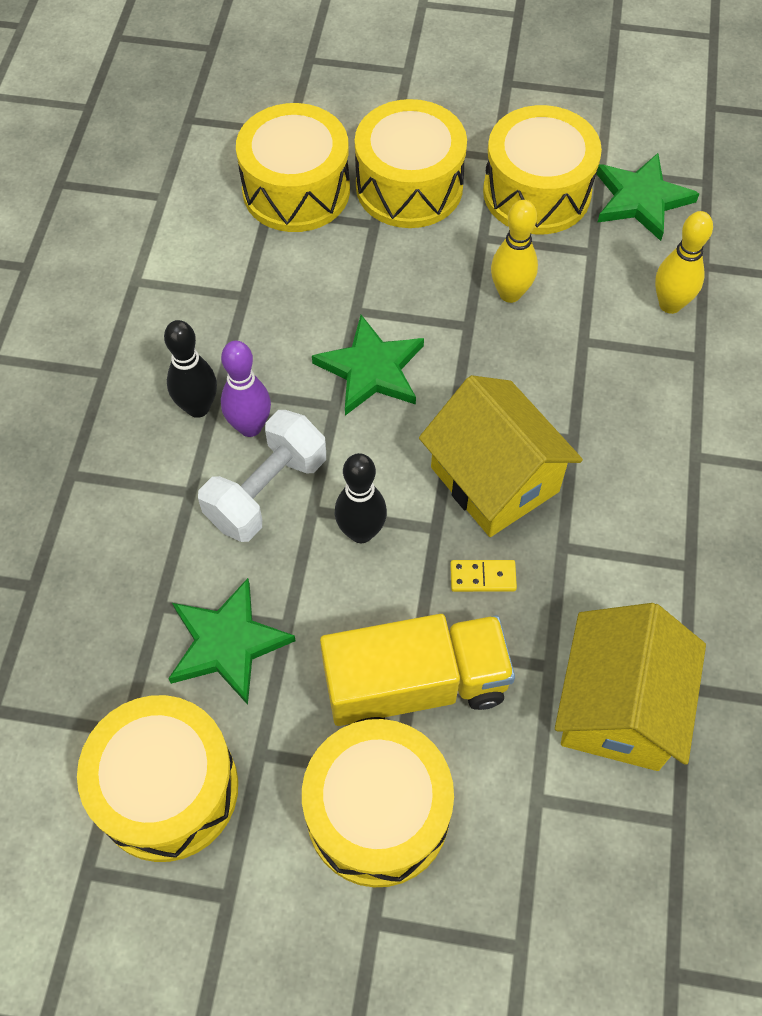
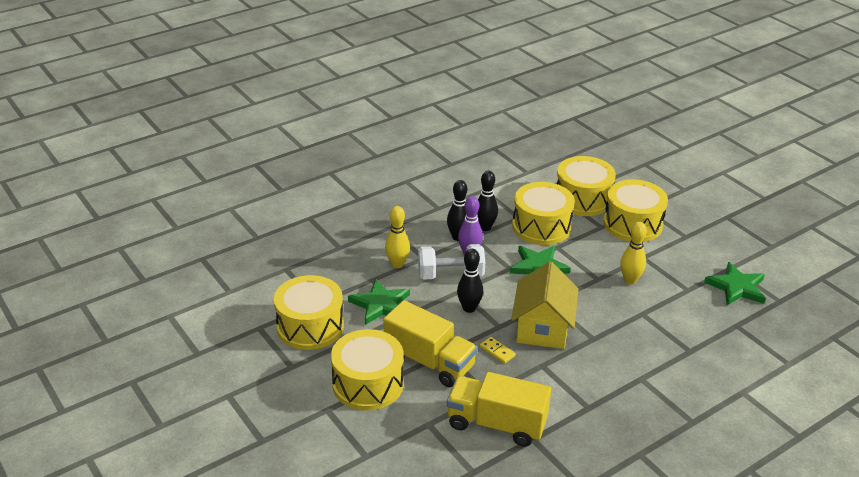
camera: 45 degrees right, 25 degrees down
(217, 355) = (485, 227): none -> black bowling pin
(536, 192) = (688, 257): yellow drum -> yellow drum (541, 226)
(618, 708) = (496, 424): yellow house -> yellow truck
(670, 304) = (700, 327): yellow bowling pin -> yellow bowling pin (397, 264)

